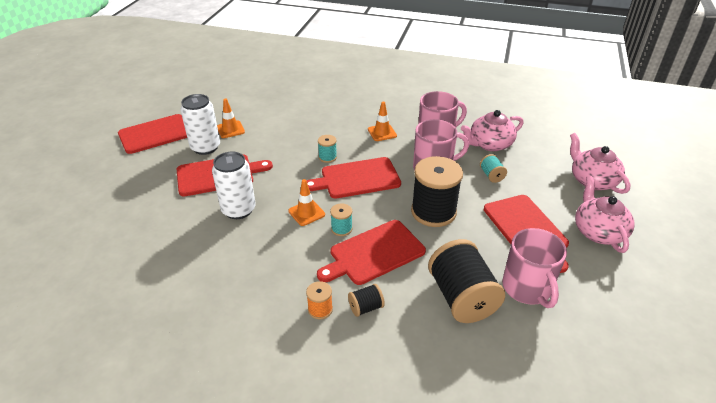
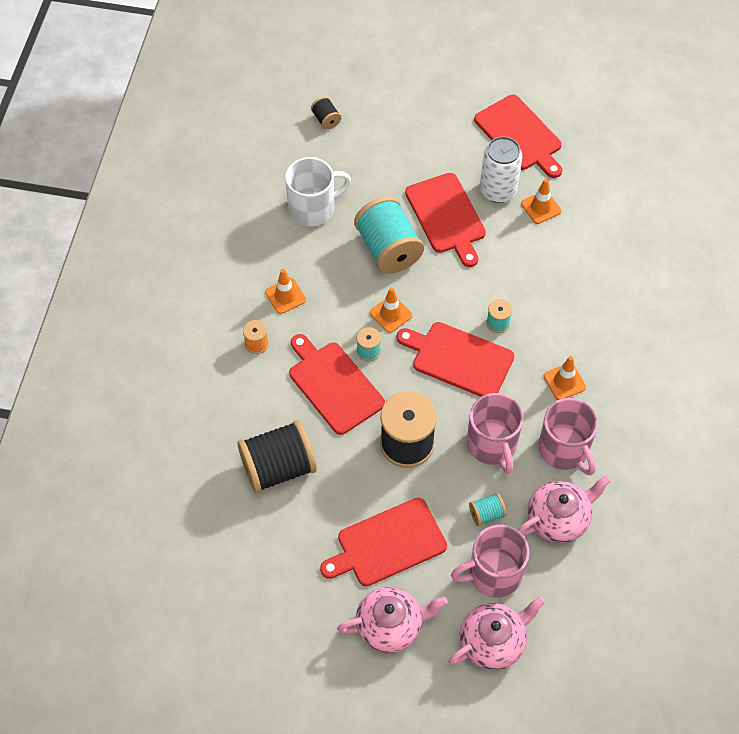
camera: 85 degrees right, 20 degrees up
(171, 257) = (313, 208): none -> white mug
(238, 210) = (388, 249): white can -> turquoise spool
(268, 283) = (285, 296): none -> orange traffic cone
(357, 178) = (459, 359): red cutting board -> red cutting board turned 45 degrees counterclockwise
(366, 307) = (261, 382): black spool -> black spool (326, 119)
(489, 144) = (559, 518): pink teapot -> pink teapot turned 90 degrees clockwise
(527, 288) = (295, 532): pink mug -> pink mug (493, 574)

